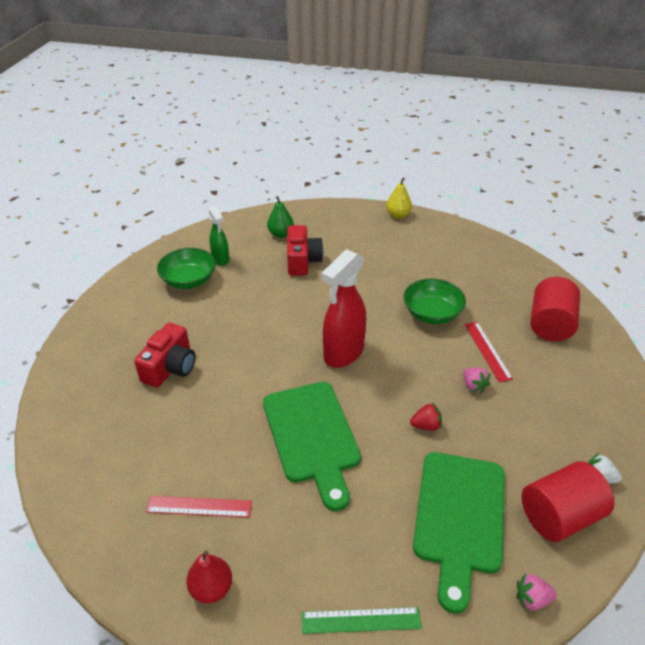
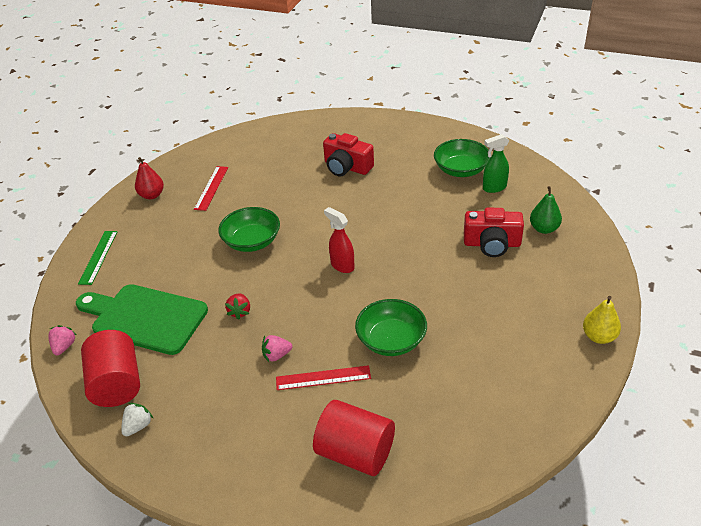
camera: 100 degrees right, 0 degrees up
(312, 436) = (252, 241): green cutting board -> green bowl
(343, 353) = (342, 265): red spray bottle -> red spray bottle, size x0.57

